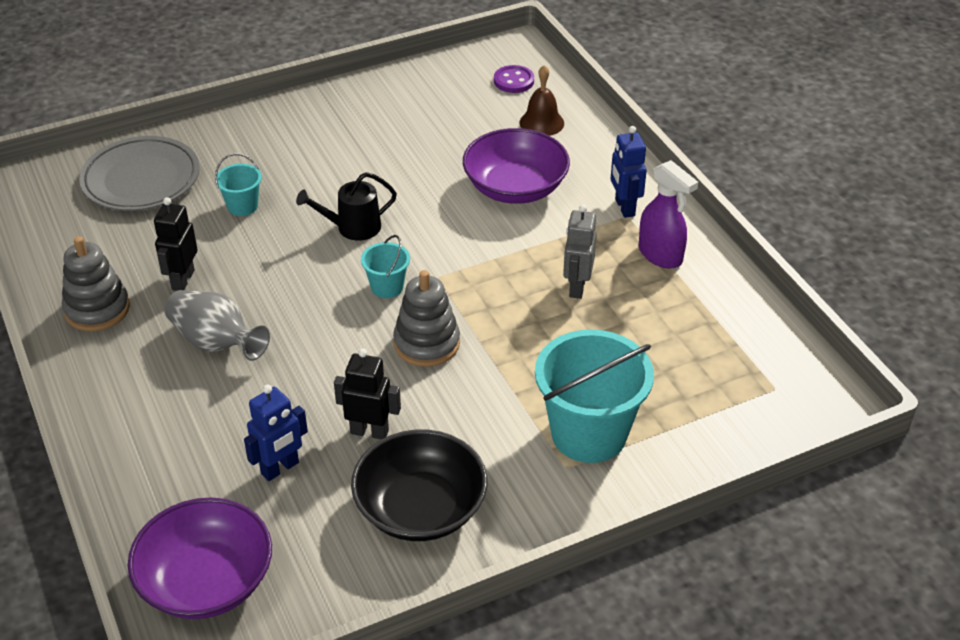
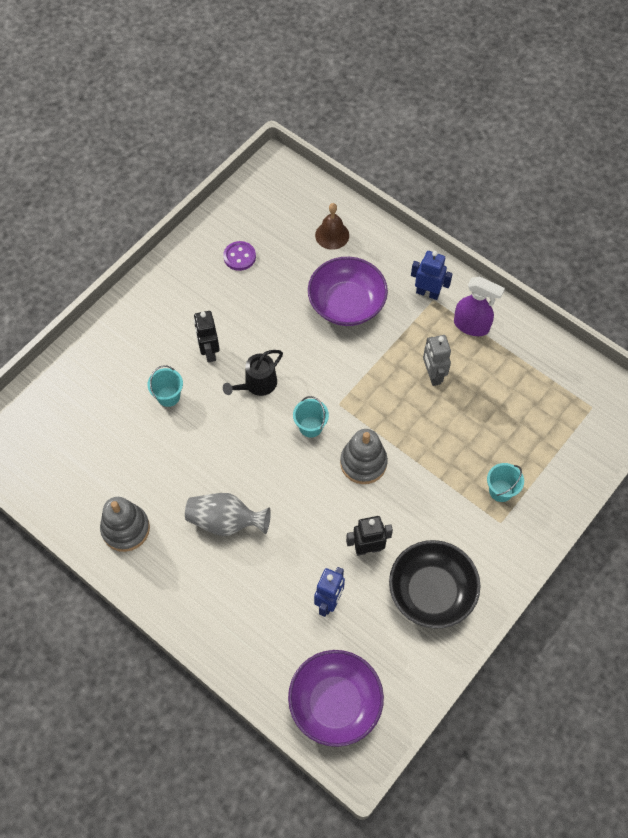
camera: 25 degrees left, 20 degrees up
(141, 179) = (78, 401): grey plate -> none
(182, 280) = (168, 479): black robot -> black robot (209, 352)
(513, 81) = (290, 201): purple button -> purple button (239, 257)
(589, 433) = (501, 490): turquoise bucket -> turquoise bucket, size x0.47
(624, 207) = (427, 293): blue robot -> blue robot turned 150 degrees clockwise

